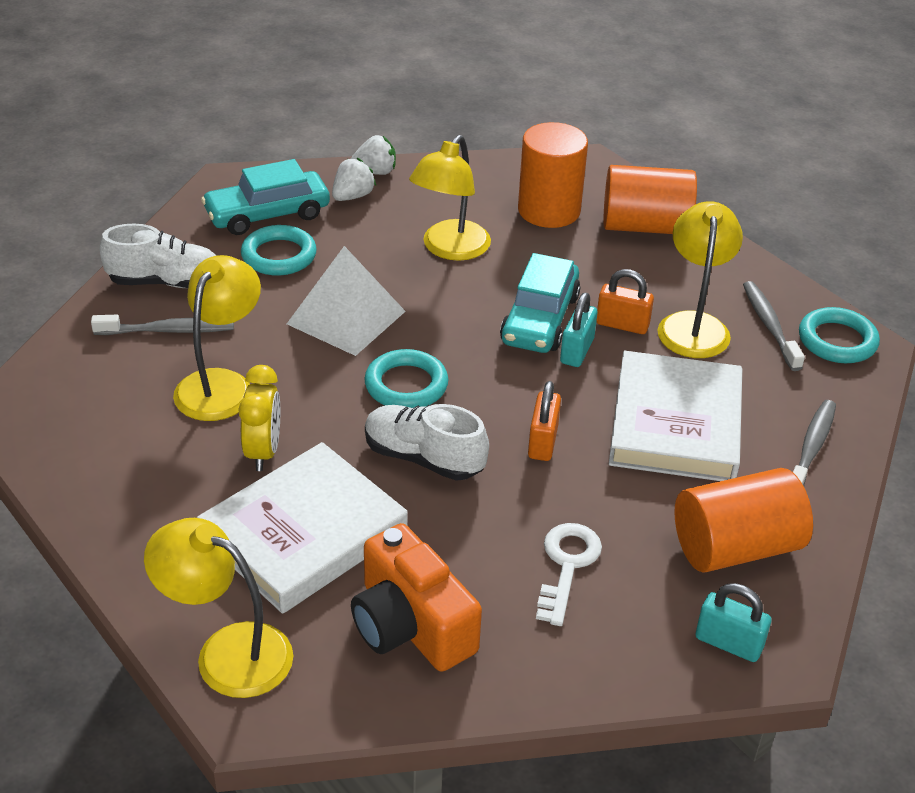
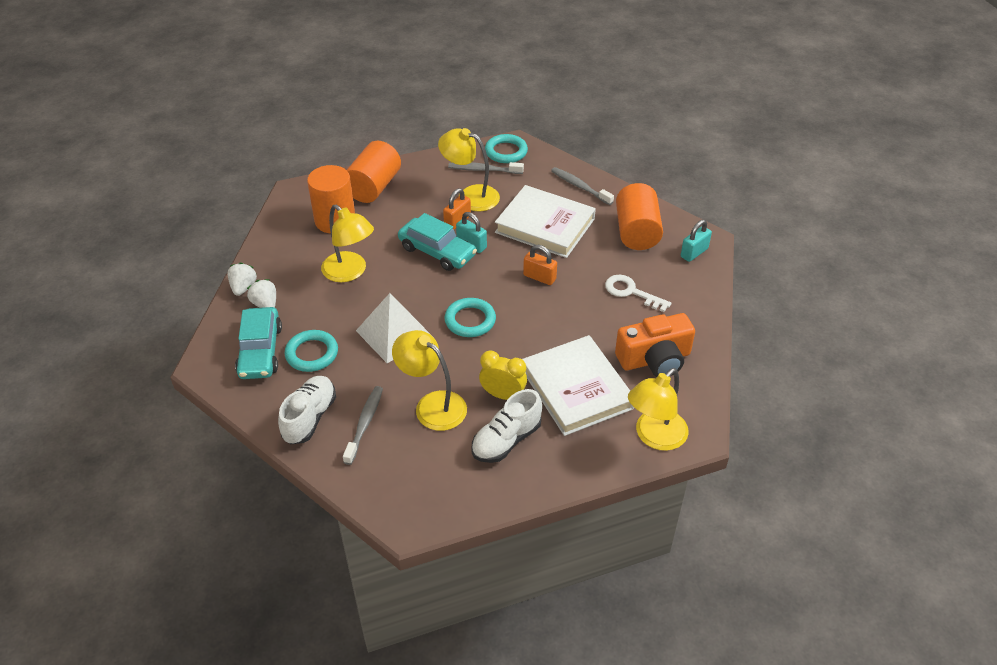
camera: 70 degrees left, 5 degrees up
(423, 458) = (534, 327): white shoe -> white shoe (506, 440)

